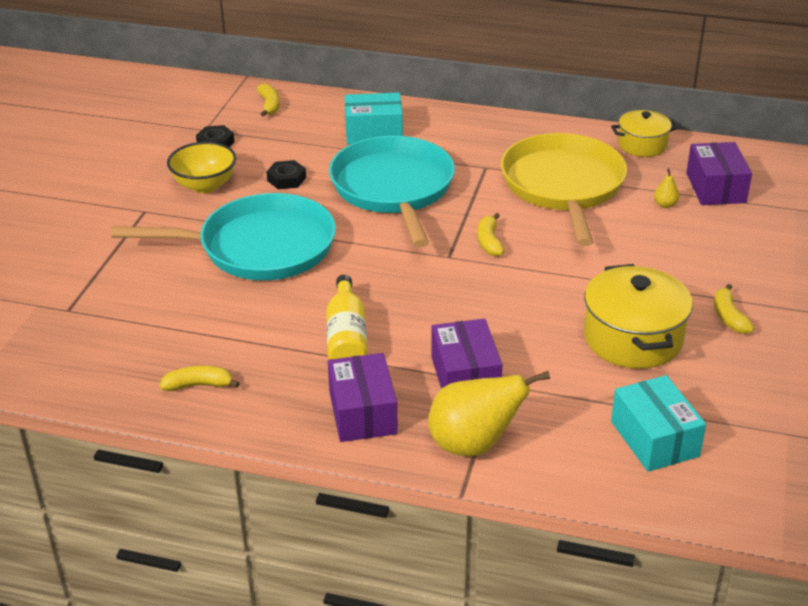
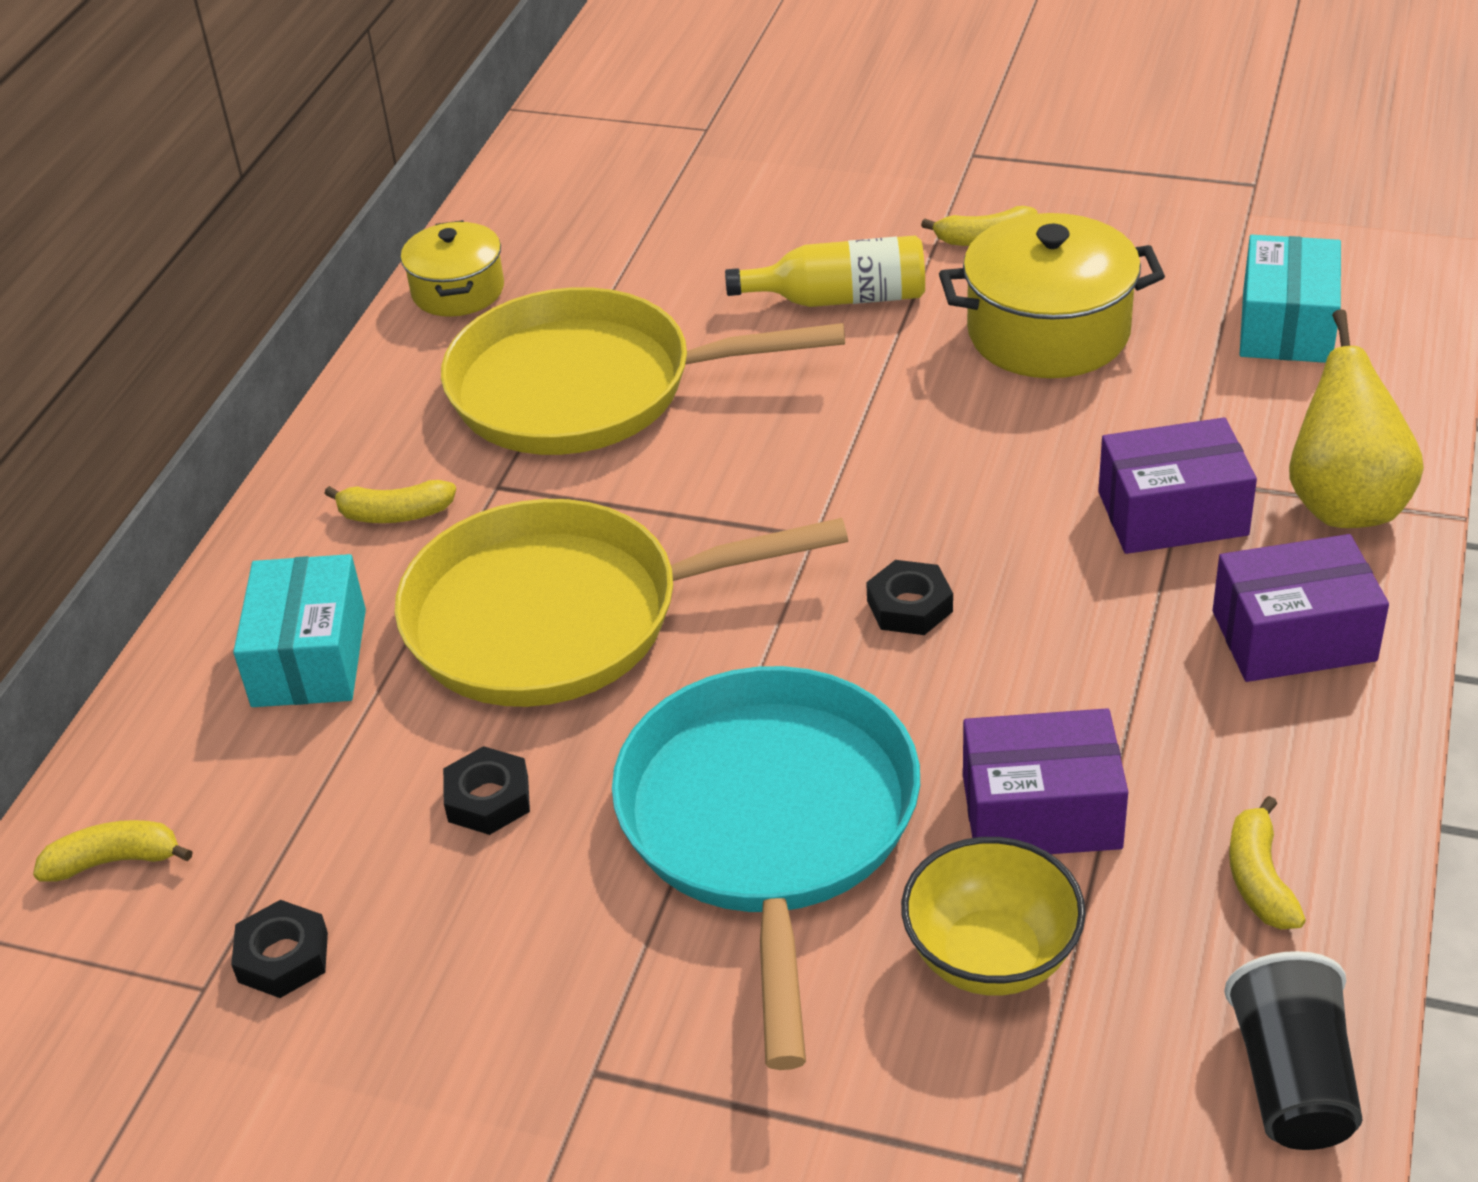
camera: 85 degrees left, 5 degrees up
(86, 384) = (1292, 1080): none -> black cup
(204, 185) = (490, 957): yellow bowl -> yellow bowl (991, 956)
(346, 337) = (1080, 667): yellow bottle -> yellow bottle (840, 298)
(393, 189) = (558, 618): turquoise pan -> yellow pan
(395, 285) = (909, 606): none -> black nut
(489, 242) = (767, 483): yellow banana -> yellow banana (395, 514)
(654, 439) = (1286, 326): turquoise box -> turquoise box turned 60 degrees counterclockwise
(665, 205) = (664, 278): yellow pear -> none
(716, 188) = (617, 223): purple box -> purple box (1041, 811)

